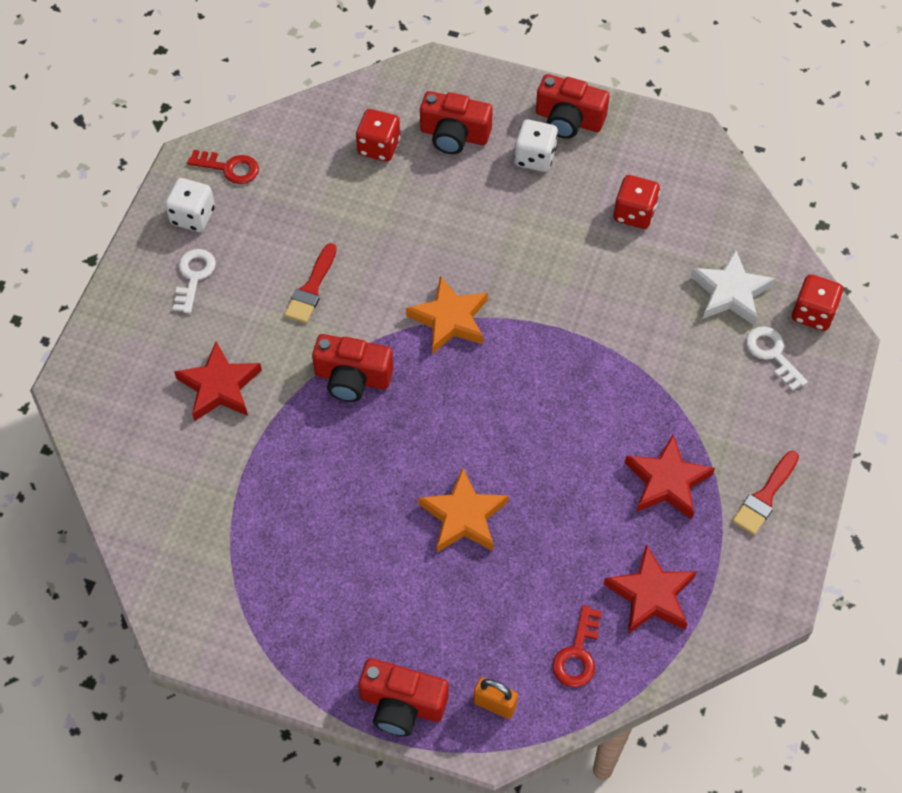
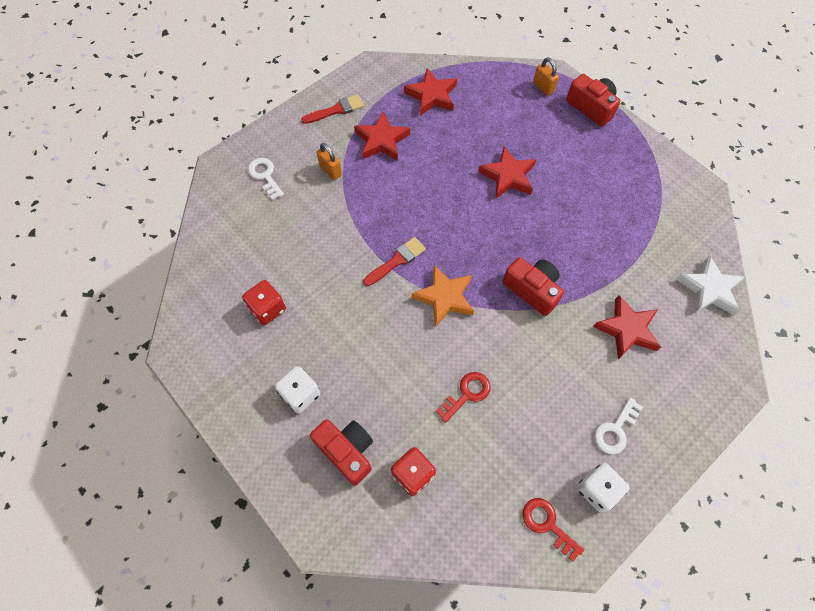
camera: 150 degrees left, 5 degrees up
(311, 288) = (529, 371): red brush -> red brush (397, 261)
(463, 516) = (508, 176): orange star -> red star
(568, 120) = (251, 414): red camera -> none
(577, 654) = (487, 89): red key -> red key (467, 394)
(698, 403) = (330, 170): none -> orange padlock
(730, 292) = (255, 223): white star -> white star (709, 289)
(772, 354) = (265, 176): white key -> white key turned 150 degrees clockwise
(812, 313) = (220, 186): red dice -> none

